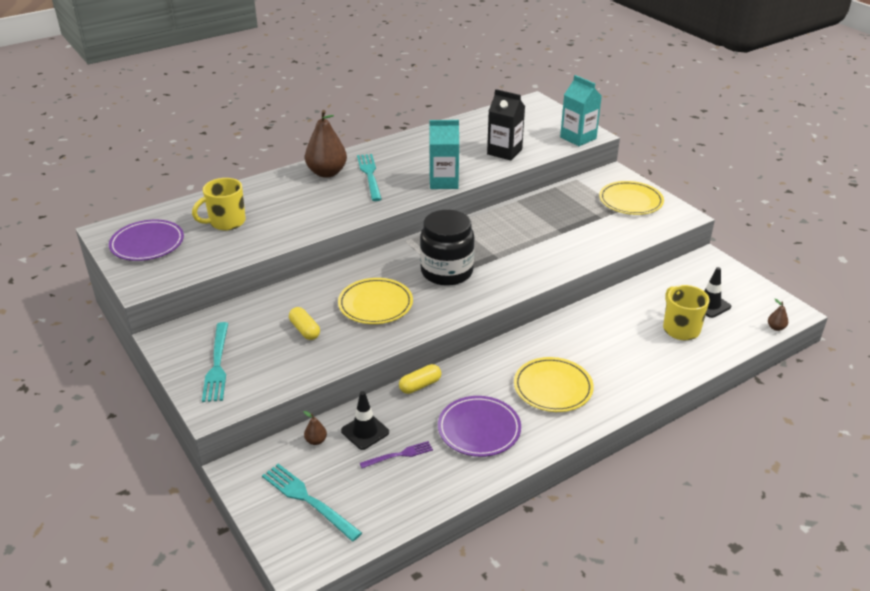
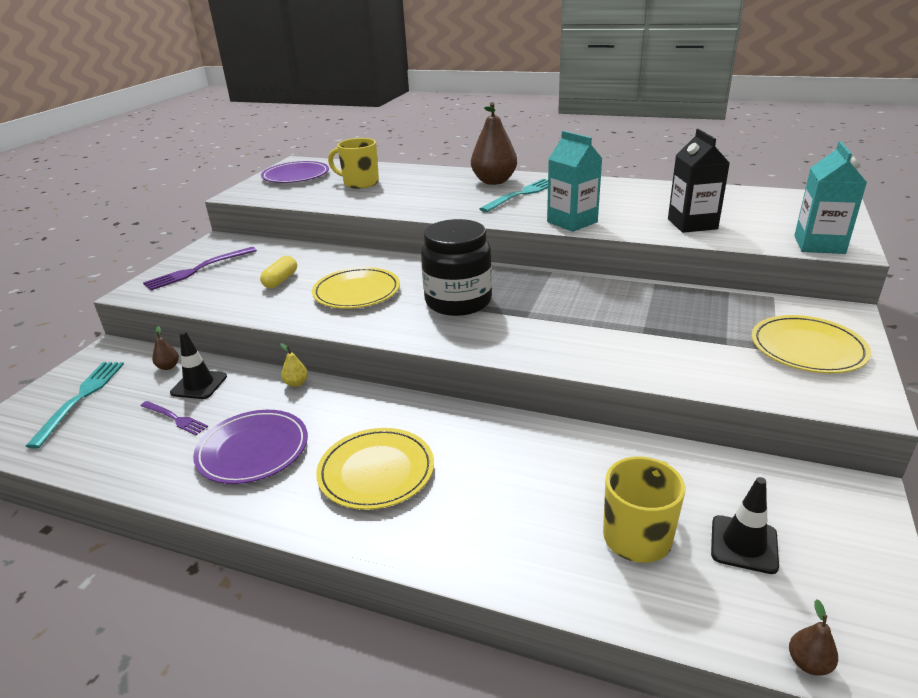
camera: 55 degrees right, 5 degrees down
(217, 365) = (198, 269): turquoise fork -> purple fork
(420, 385) = (296, 383): yellow capsule -> yellow pear

